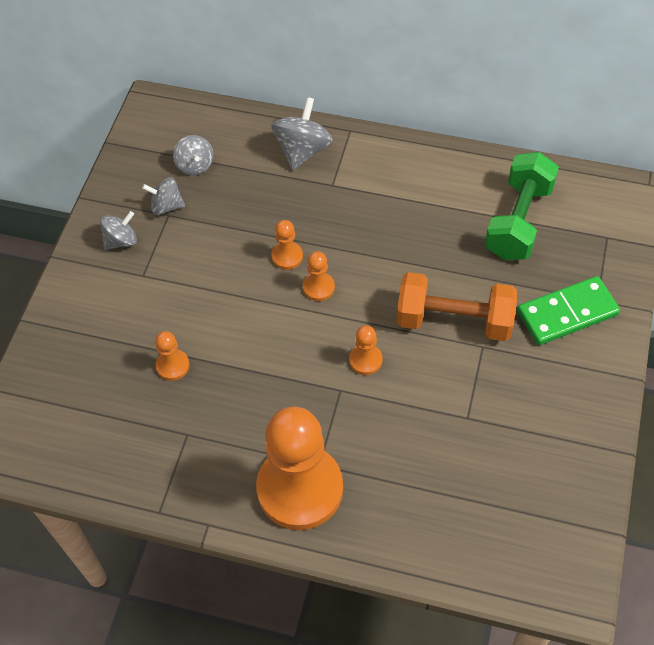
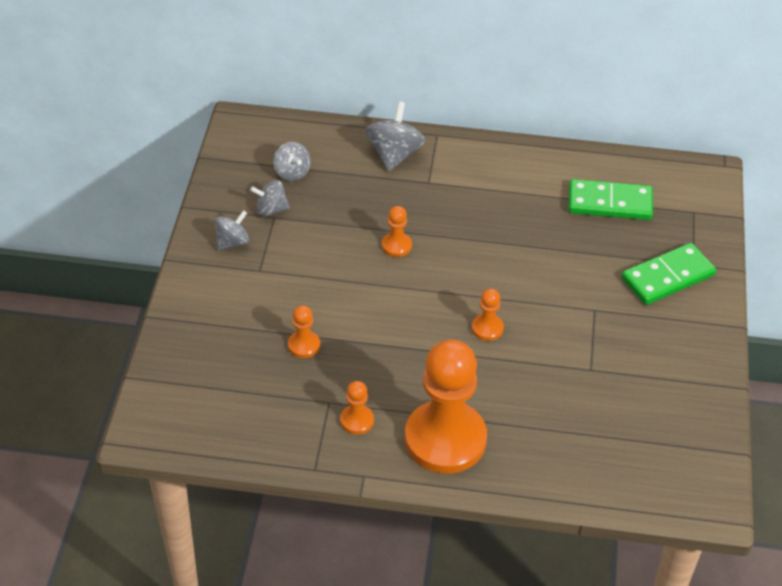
camera: 10 degrees left, 10 degrees down
(318, 287) = (431, 270): orange pawn -> orange pawn (357, 420)
(454, 320) = (564, 290): orange dumbbell -> none
(518, 221) = (609, 203): green dumbbell -> green domino

